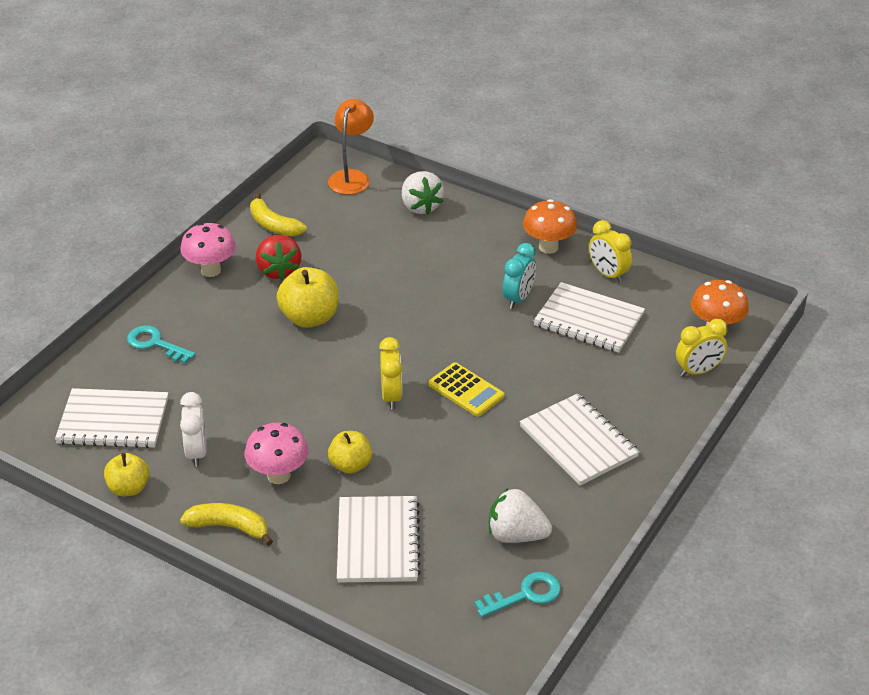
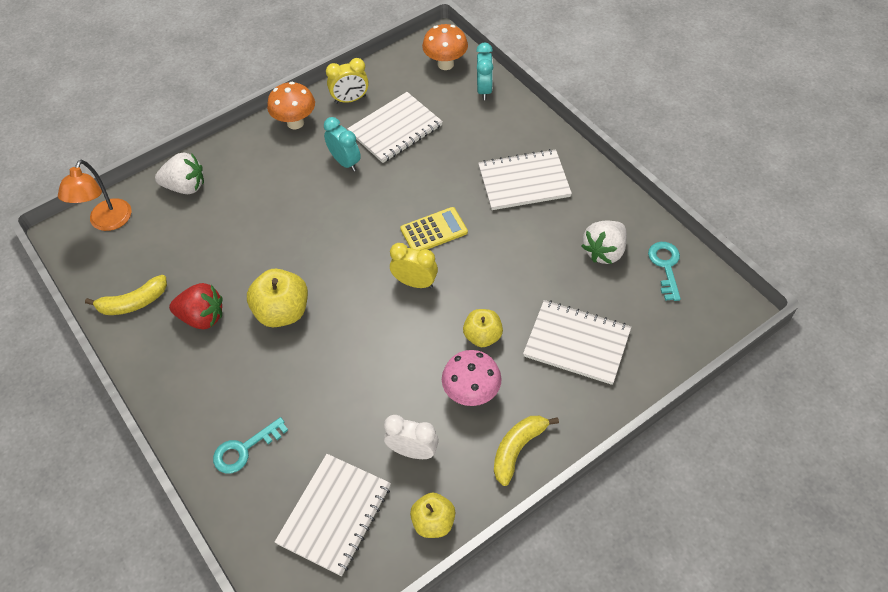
camera: 65 degrees left, 15 degrees up
(211, 270) = (165, 373): pink mushroom -> none
(352, 177) = (107, 222): orange lamp -> orange lamp turned 120 degrees counterclockwise
(698, 371) = (484, 90): yellow clock -> turquoise clock

